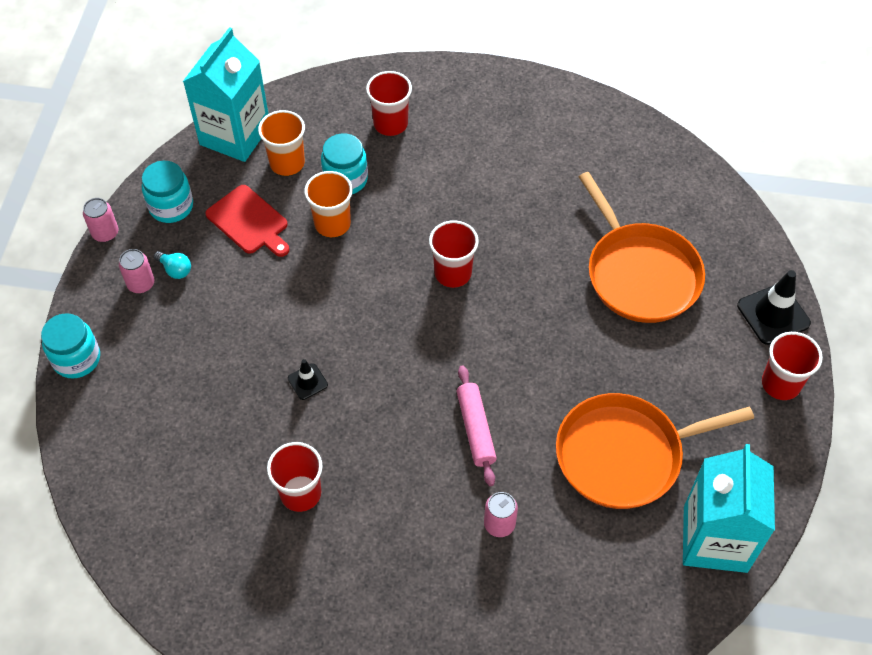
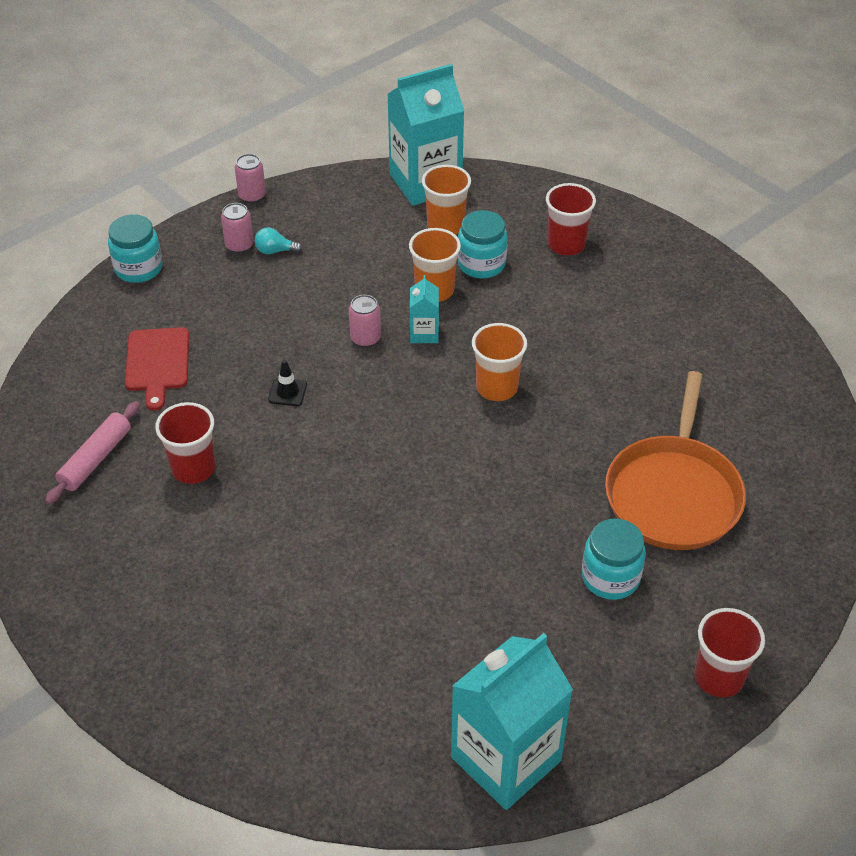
camera: 40 degrees right, 10 degrees down
(171, 206) = (320, 205): turquoise jar -> turquoise jar (610, 577)
(175, 270) = (275, 251): turquoise light bulb -> turquoise light bulb turned 105 degrees clockwise
(249, 221) = (369, 250): red cutting board -> red cutting board (157, 363)
(360, 264) = (424, 333): none -> turquoise carton
(453, 273) = (497, 387): red cup -> orange cup
(475, 429) = (385, 518): pink rolling pin -> pink rolling pin (96, 459)
(499, 524) = (324, 604): pink can -> pink can (365, 338)
(625, 455) = (496, 629): orange pan -> none
(773, 314) = (776, 613): black traffic cone -> none

